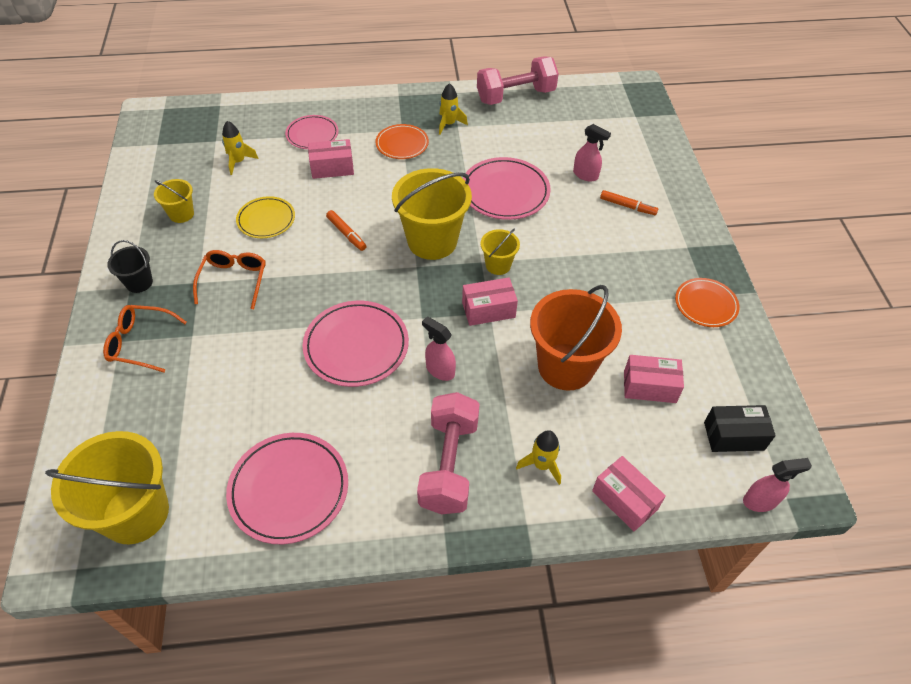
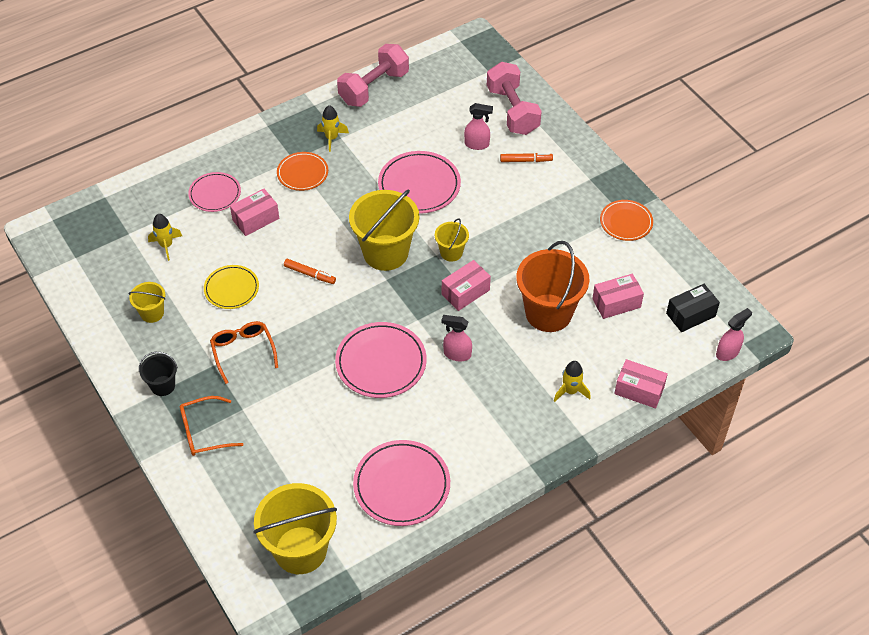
camera: 25 degrees left, 0 degrees up
(449, 464) = (505, 419): pink dumbbell -> pink dumbbell (512, 111)

